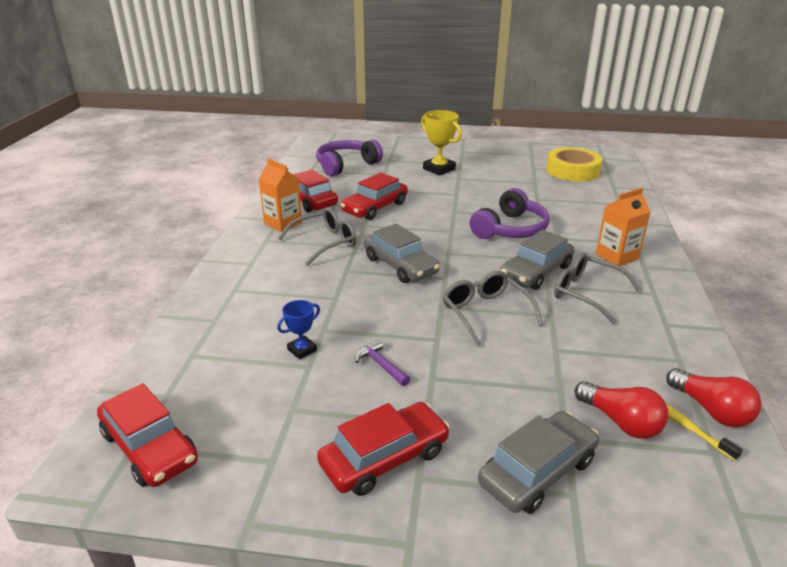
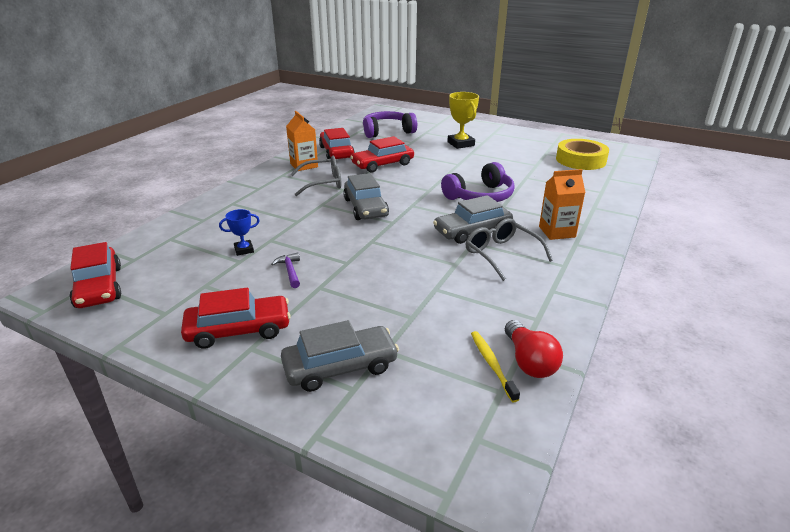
camera: 20 degrees right, 0 degrees up
(485, 312) = (402, 252): grey glasses -> none
(621, 422) = (440, 351): red light bulb -> none

